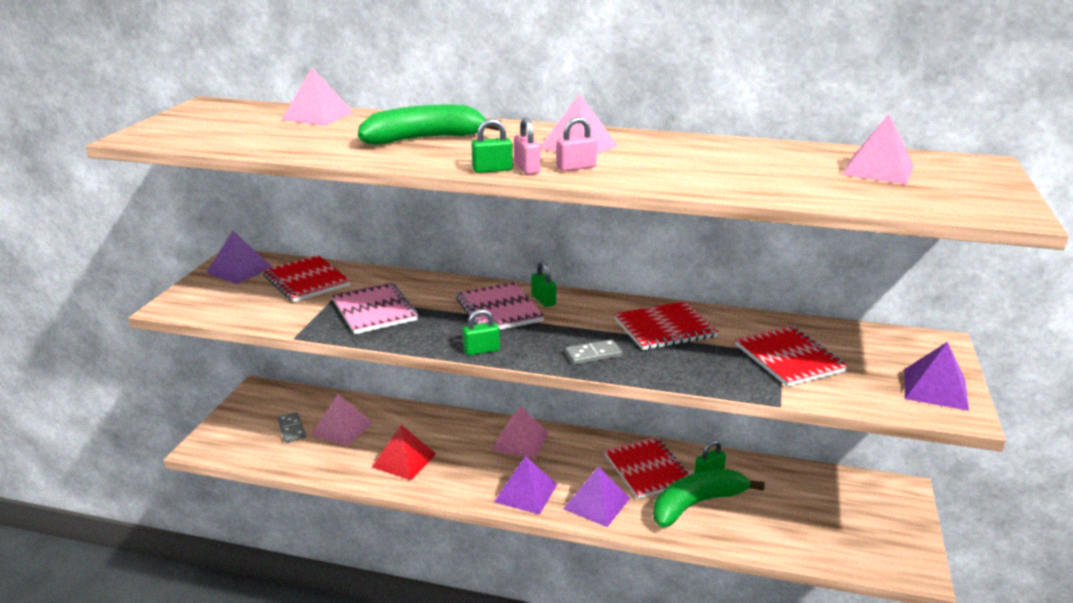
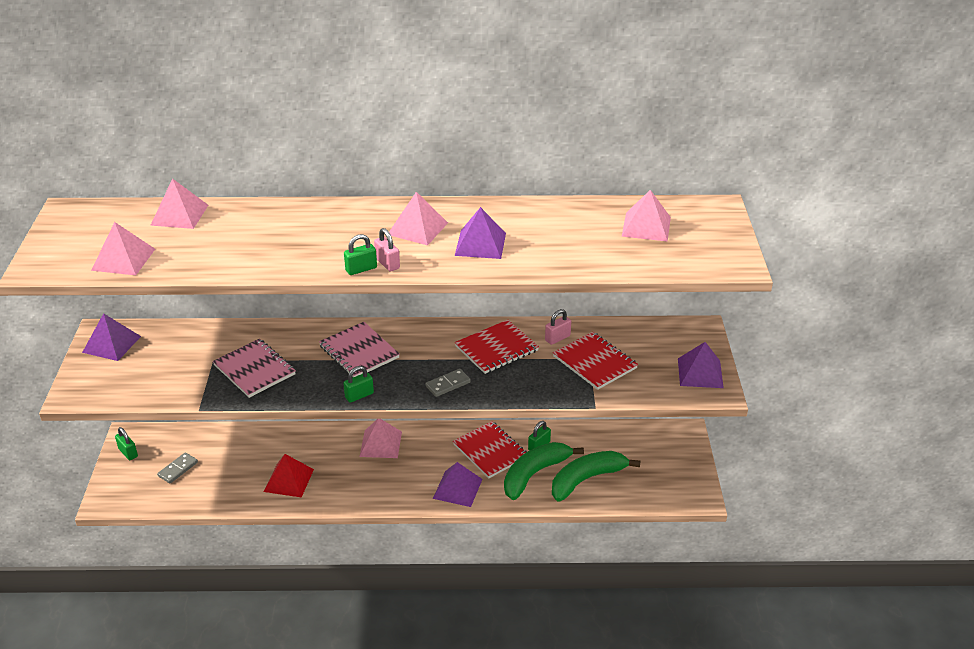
camera: 15 degrees left, 10 degrees up
(291, 429) = (178, 469): grey domino -> grey domino turned 75 degrees clockwise
(306, 281) = (179, 347): red notebook -> none
(342, 428) = (223, 460): pink pyramid -> pink pyramid (123, 259)
(424, 139) = (289, 236): green banana -> green banana (587, 479)
(525, 493) = (399, 490): purple pyramid -> purple pyramid (480, 244)
(543, 300) = (392, 335): green padlock -> green padlock (128, 453)
(576, 167) = (425, 256): pink padlock -> pink padlock (557, 338)

